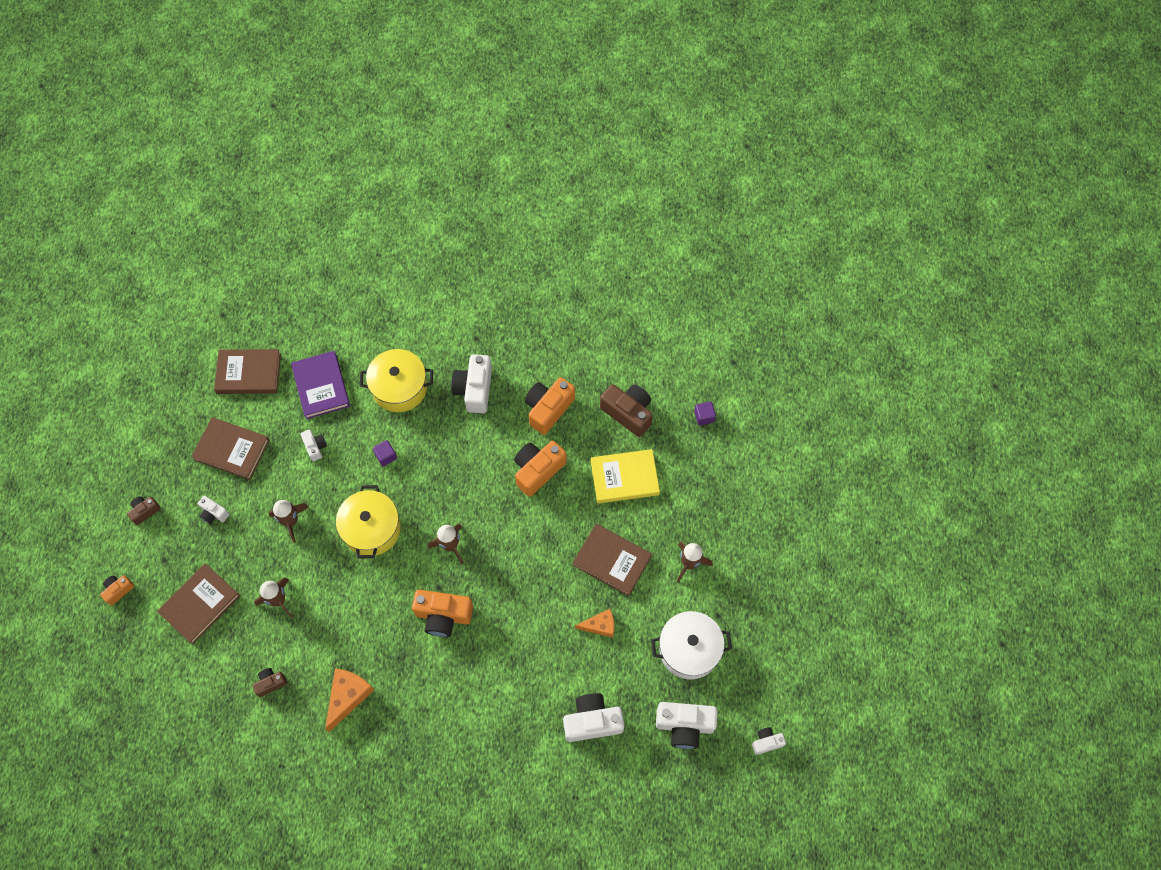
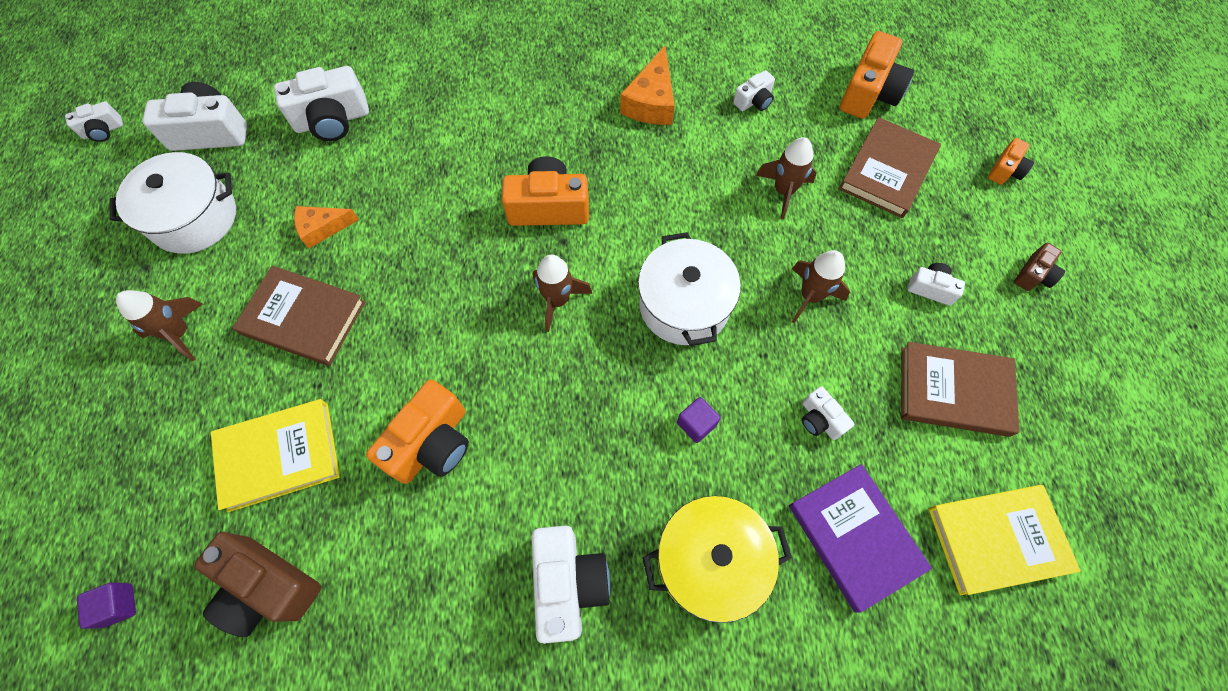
camera: 170 degrees right, 0 degrees up
(249, 373) = (997, 539): brown book -> yellow book
(270, 683) = (754, 101): brown camera -> white camera
(371, 529) = (684, 305): yellow pot -> white pot
(548, 409) = (422, 567): orange camera -> orange camera (869, 93)

